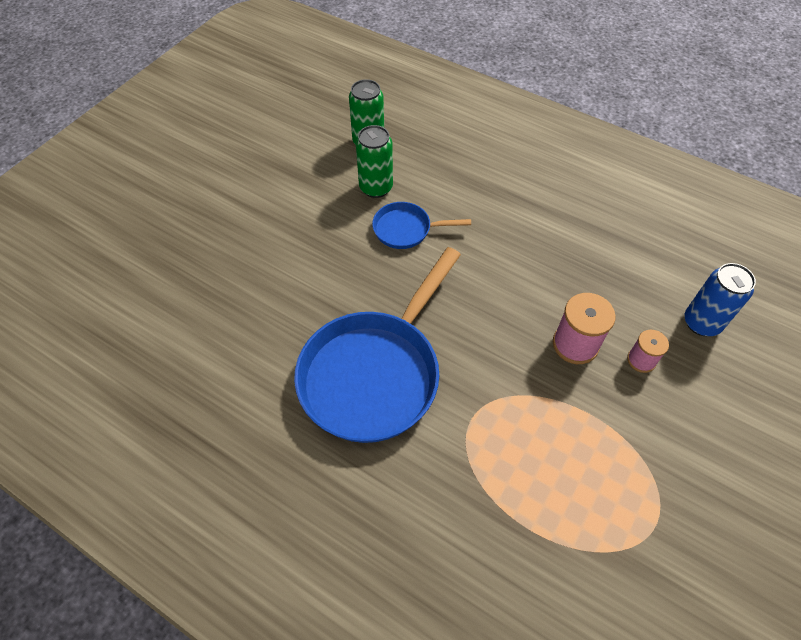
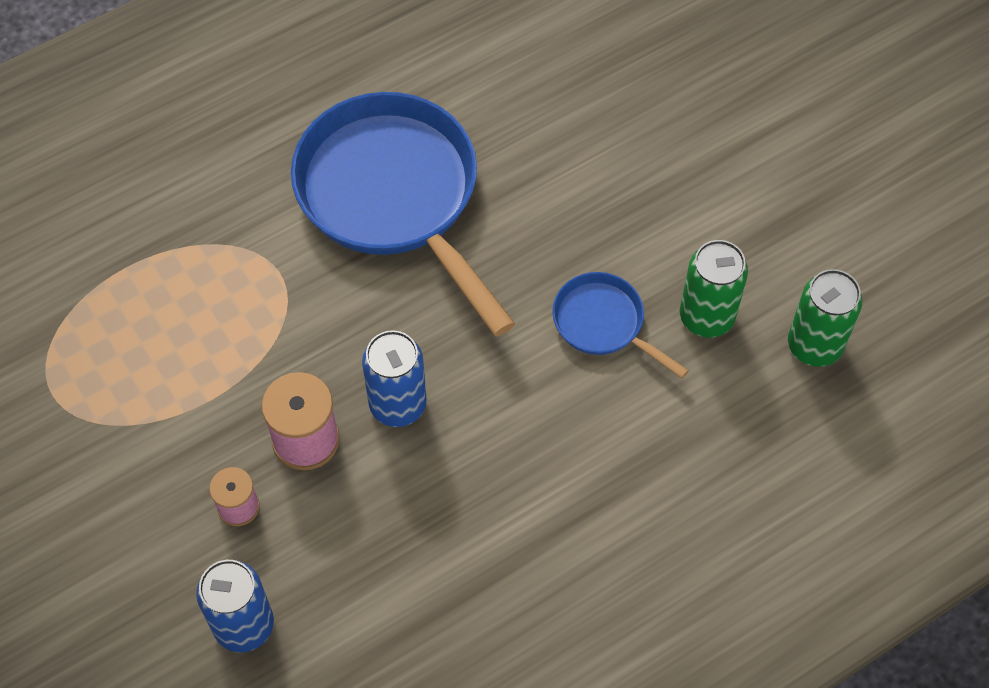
camera: 115 degrees right, 5 degrees up
(406, 229) = (604, 324): blue pan -> blue pan turned 75 degrees counterclockwise
(520, 306) = (398, 405): none -> blue can

